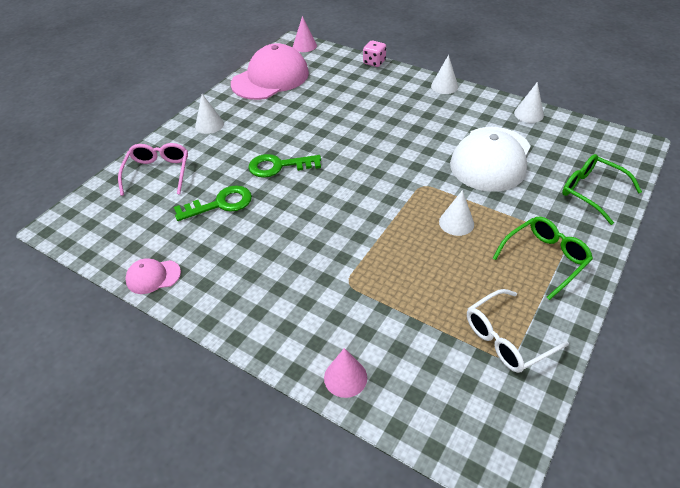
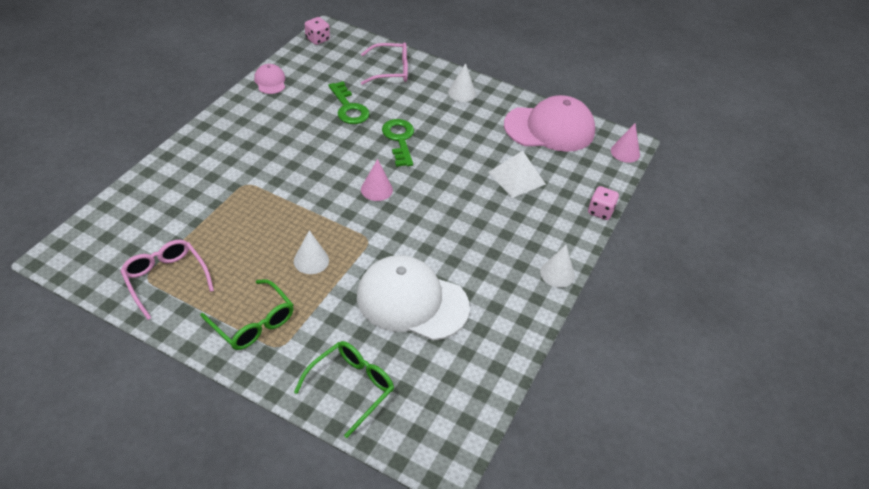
camera: 80 degrees right, 0 degrees up
(73, 236) = (317, 39): none -> pink dice
(270, 78) = (550, 128): pink cap -> pink cap turned 45 degrees counterclockwise
(336, 99) = (517, 178): none -> white pyramid
(345, 377) = (154, 181): pink cone -> pink cone (376, 189)
(506, 339) = (165, 279): white glasses -> pink glasses
(529, 114) = (505, 352): white cone -> none

